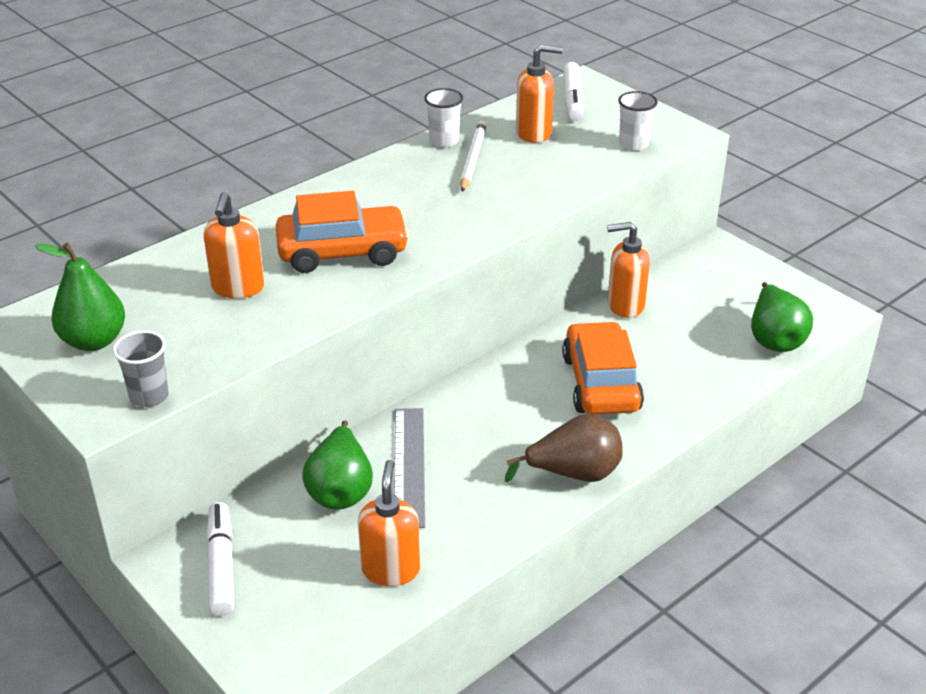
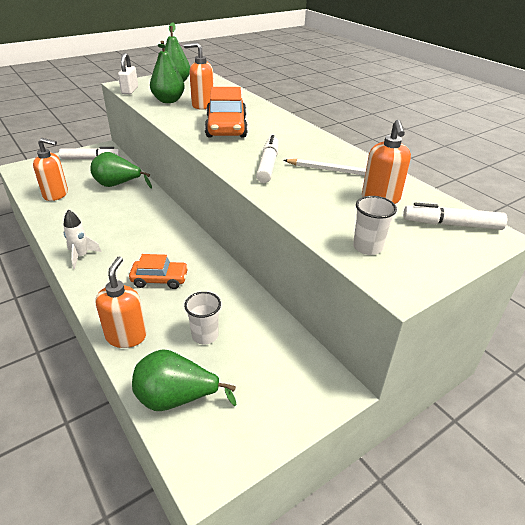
camera: 95 degrees right, 0 degrees up
(149, 396) = (129, 90): grey cup -> white padlock
(214, 332) = (168, 101): none -> green pear
(409, 466) = (123, 203): grey ruler -> none
(444, 141) = (362, 163): white cup -> white cup (205, 335)
(470, 207) = (268, 165): none -> white marker
(574, 473) = (81, 256): brown pear -> white rocket
(600, 383) = (160, 279): orange car -> orange car, size x0.62
(625, 305) = (248, 306): orange soap dispenser -> orange soap dispenser (126, 336)

